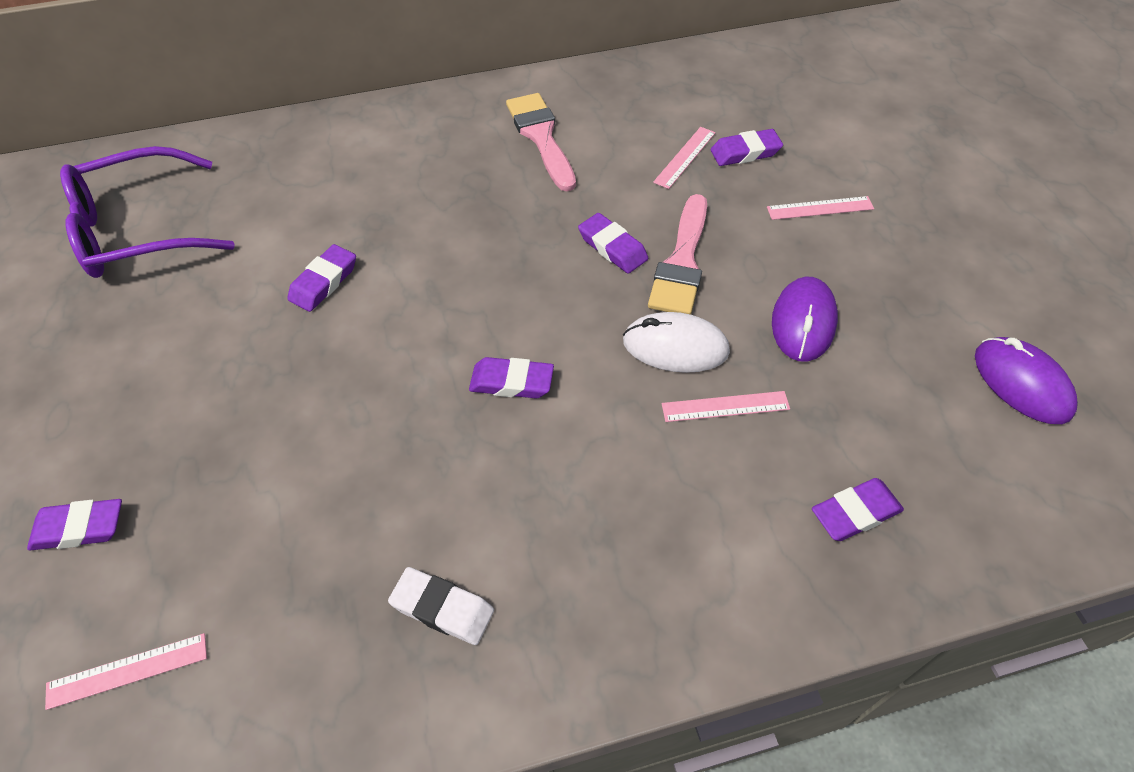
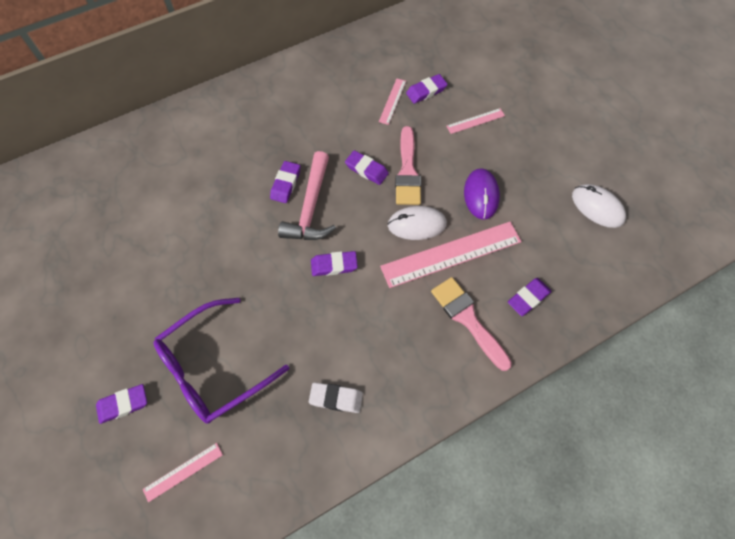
camera: 15 degrees left, 10 degrees up
(138, 230) = (78, 215): purple glasses -> purple glasses (213, 367)
(324, 282) = (206, 226): purple eraser -> purple eraser (286, 184)
(502, 285) = (310, 207): none -> pink hammer
(541, 137) = (304, 103): pink brush -> pink brush (467, 319)
(725, 406) = (451, 254): pink ruler -> pink ruler, size x2.10
(1021, 383) = (597, 207): purple mouse -> white mouse

